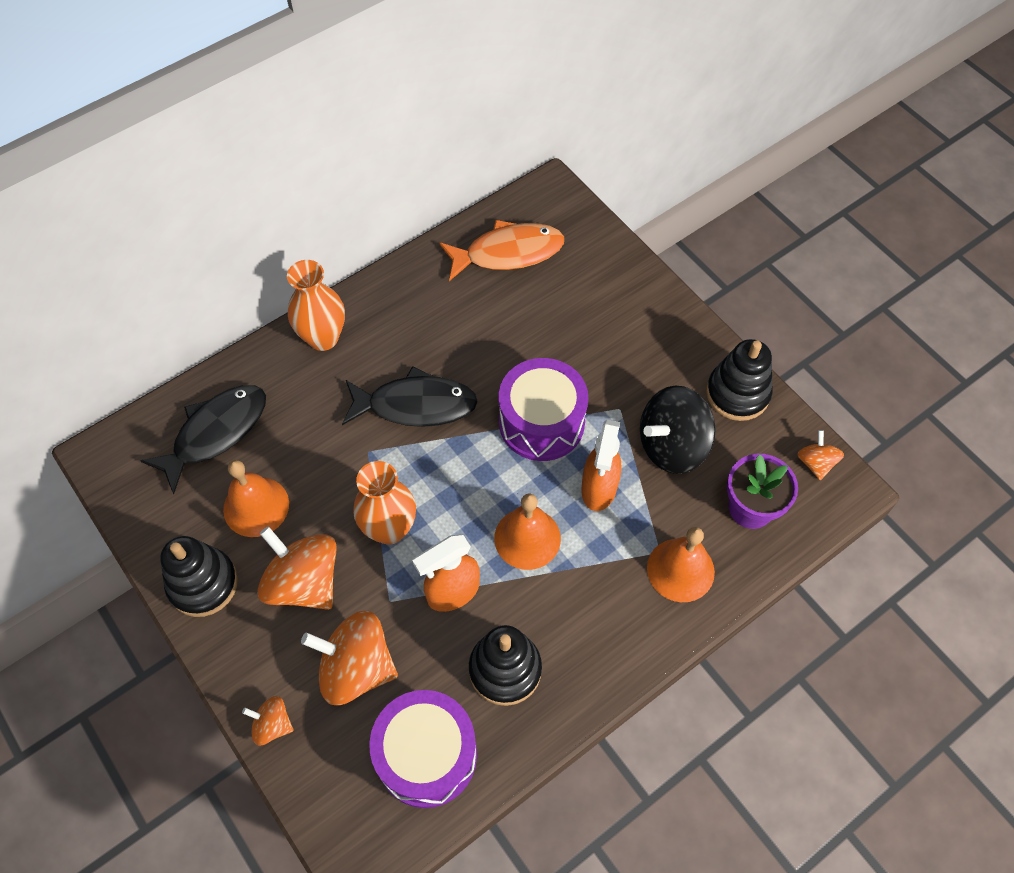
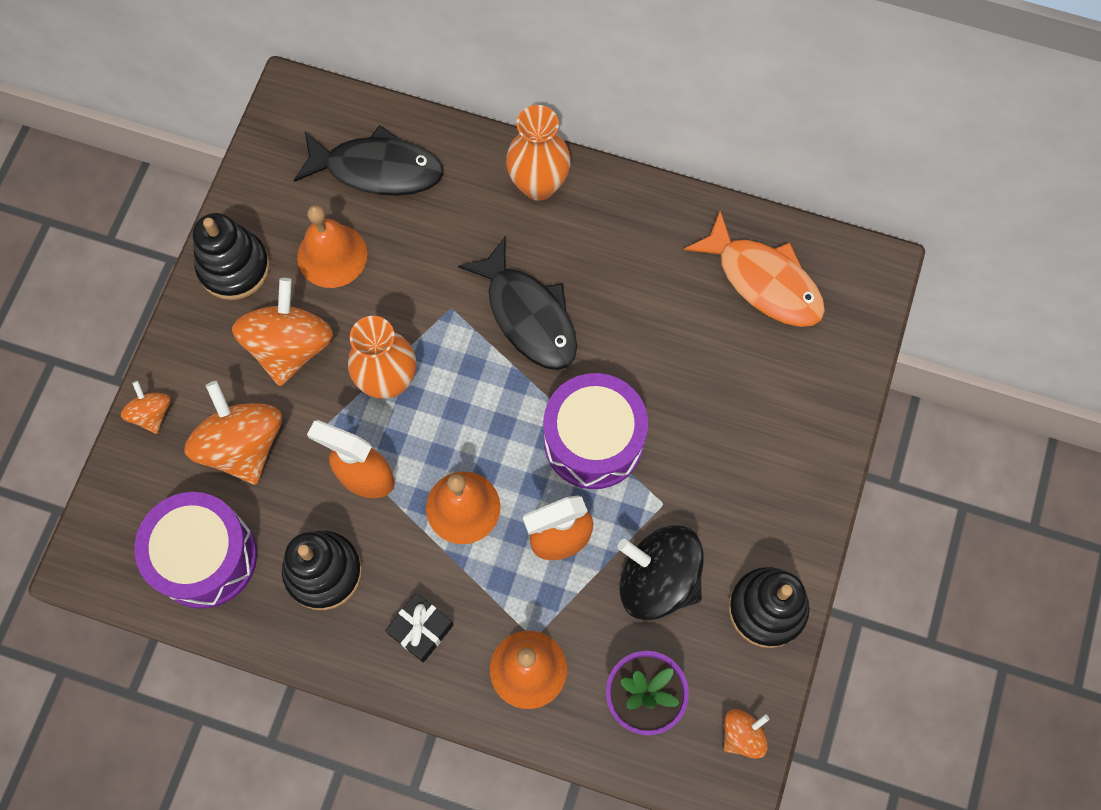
camera: 55 degrees right, 10 degrees up
(600, 626) = (421, 629): none -> black gift

